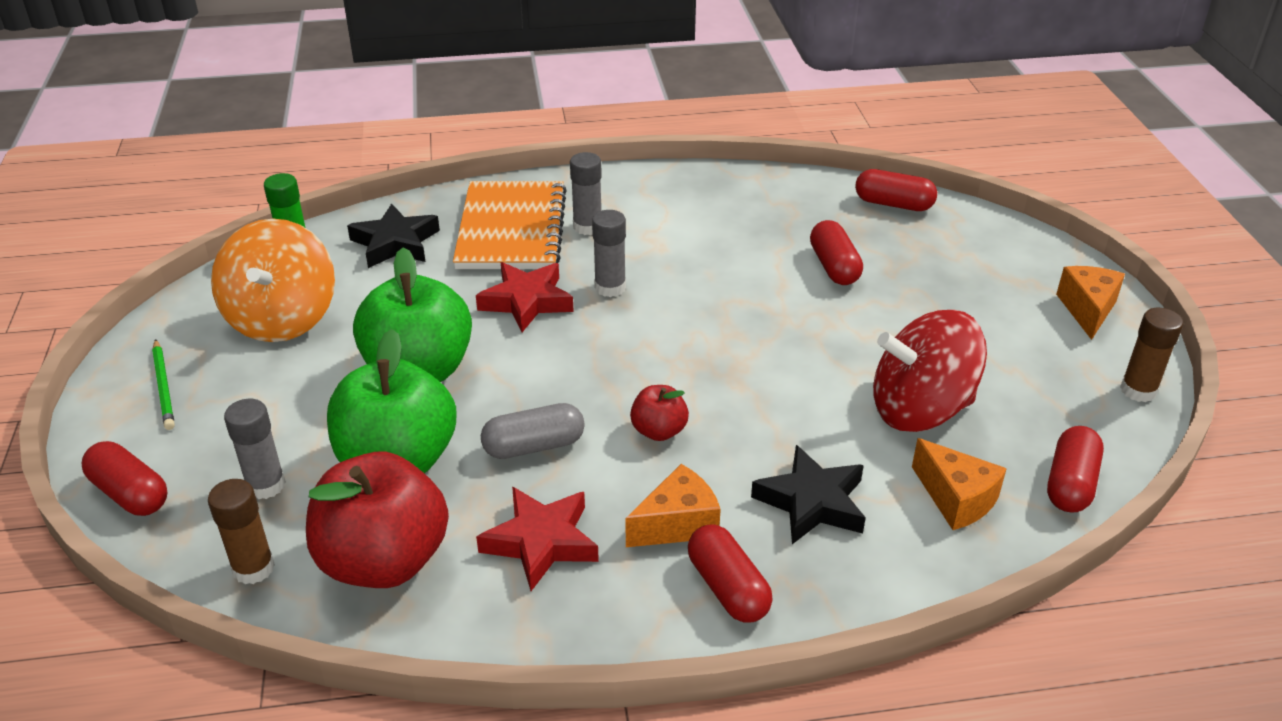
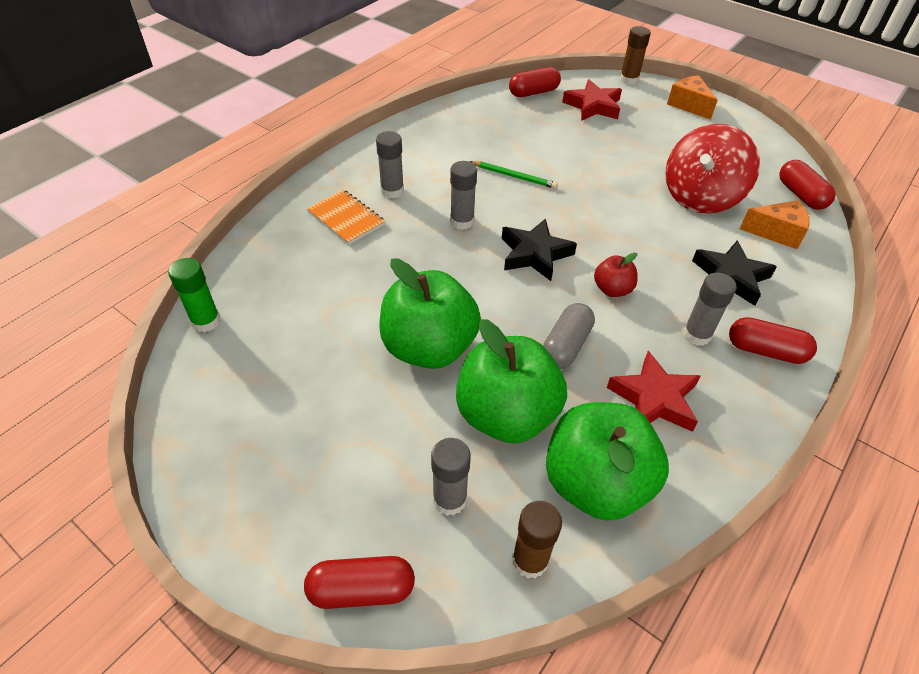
camera: 45 degrees left, 10 degrees up
(164, 387) = (260, 492): green pencil -> green pencil (514, 176)
(282, 318) = (276, 377): orange spinning top -> none
(384, 561) = (595, 483): red apple -> green apple
(395, 243) = (279, 272): black star -> black star (534, 254)
(511, 229) = (346, 218): orange notebook -> orange notebook, size x0.57
(527, 301) = (427, 259): red star -> red star (593, 106)
(677, 524) = (697, 335): orange cheese -> grey glue stick
(834, 267) = (556, 142): red capsule -> none
(1138, 390) = (759, 134): brown glue stick -> brown glue stick (629, 80)

